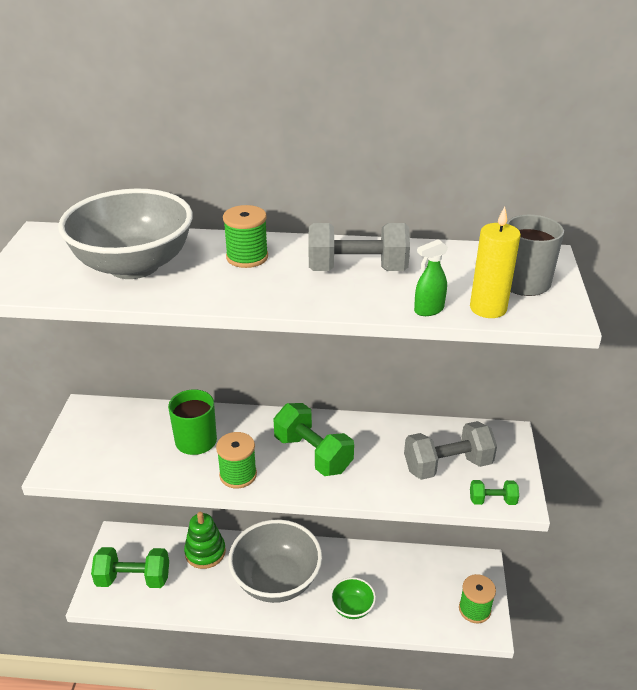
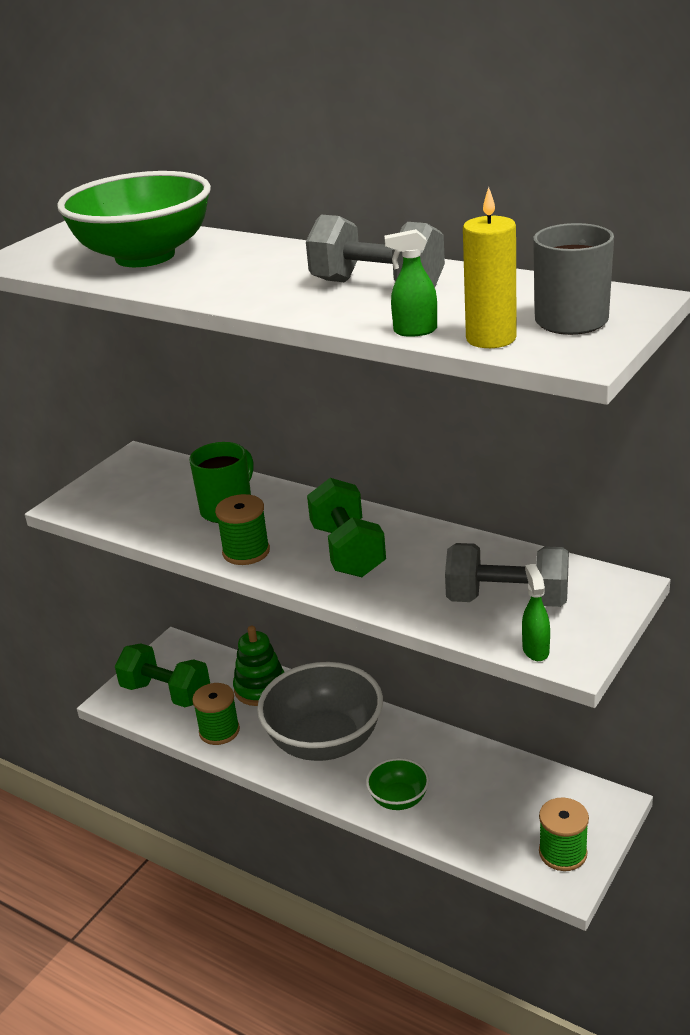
camera: 30 degrees right, 5 degrees down
(134, 265) = (145, 256): grey bowl -> green bowl
(247, 257) = (268, 261): green spool -> green spool (219, 731)
(492, 500) = (535, 650): green dumbbell -> green spray bottle

